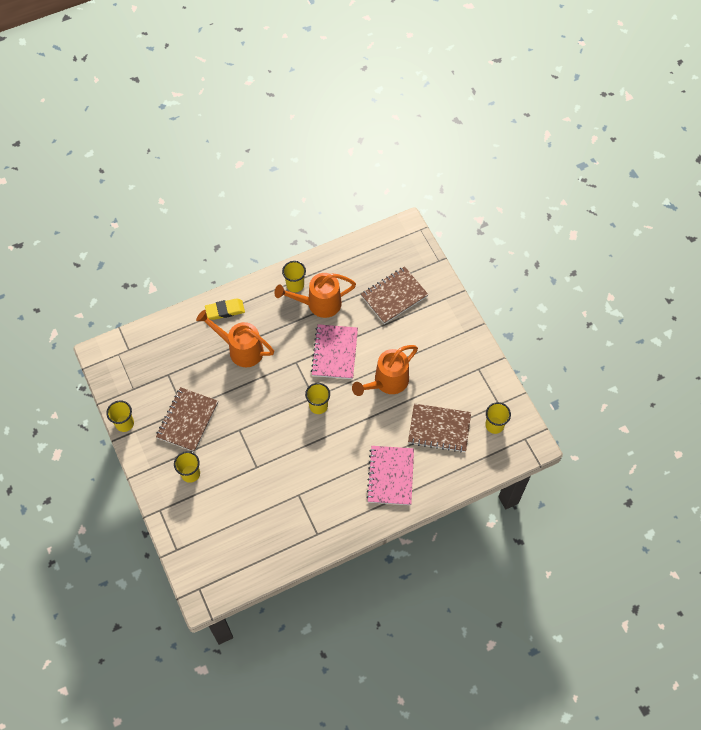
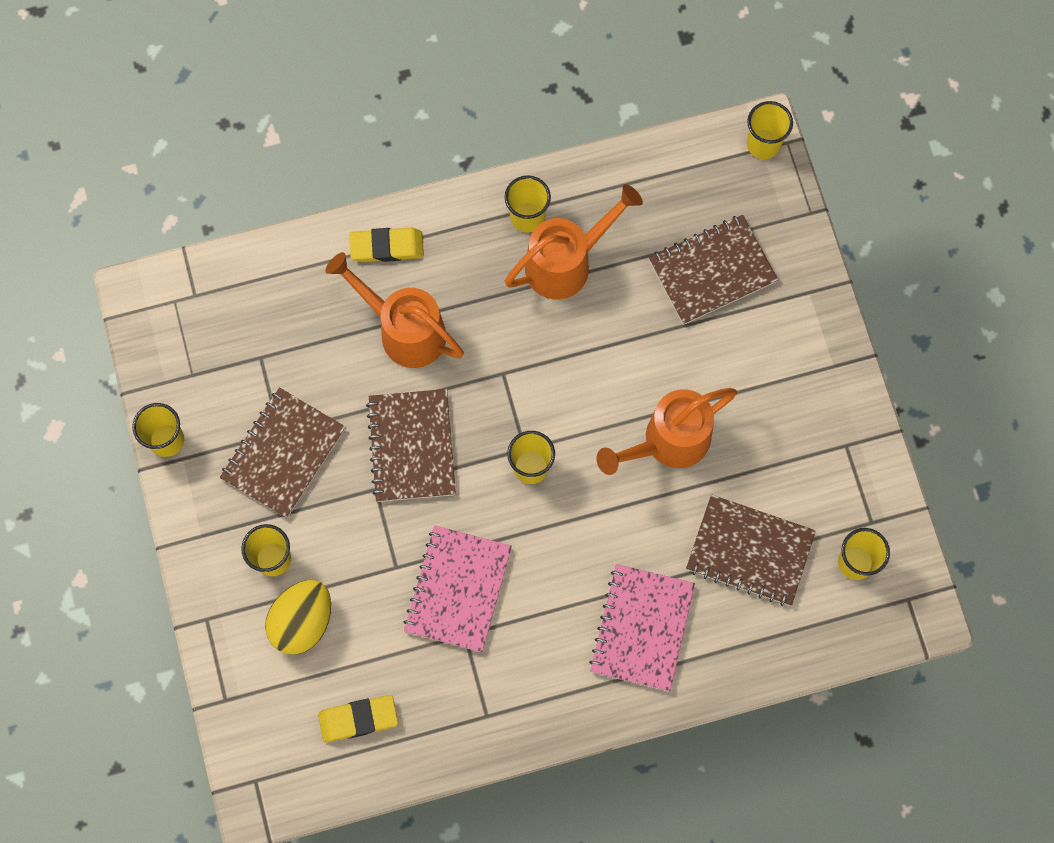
camera: 10 degrees right, 10 degrees up
(211, 503) = (302, 622): none -> yellow egg
(249, 547) = (358, 719): none -> yellow eraser
(254, 406) = (412, 446): none -> brown notebook
(319, 304) = (566, 263): orange watering can -> orange watering can turned 150 degrees clockwise
(335, 352) = (579, 366): pink notebook -> pink notebook (458, 589)
(408, 232) = (763, 144): none -> yellow cup

